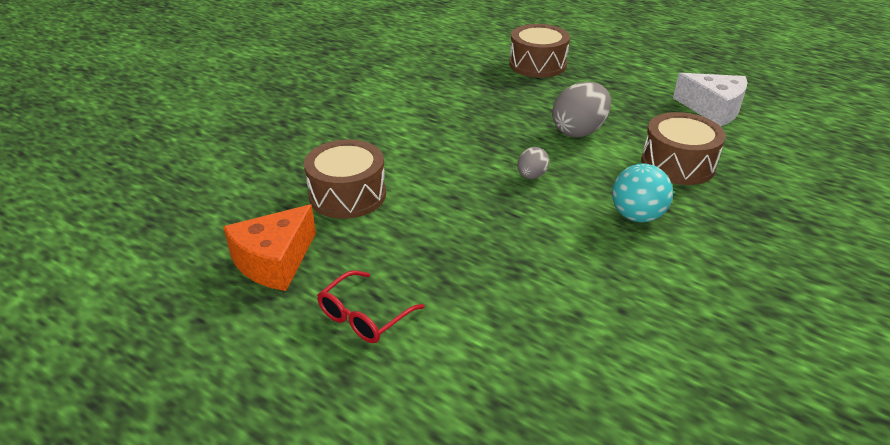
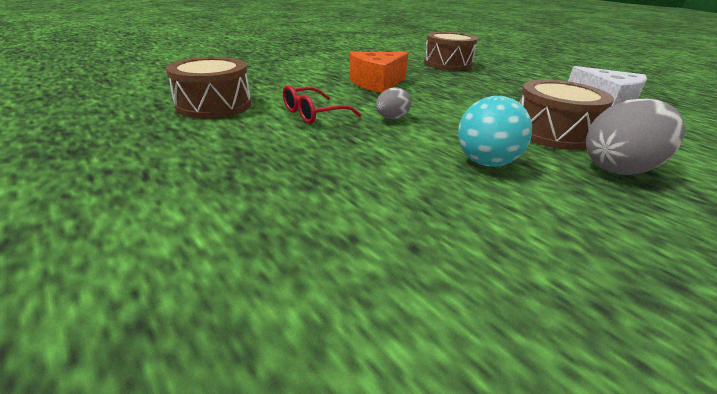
camera: 15 degrees right, 5 degrees down
(274, 261) = (94, 133): orange cheese -> orange cheese (377, 83)
(365, 316) = (111, 188): red glasses -> red glasses (314, 114)
(579, 131) = (459, 99): grey egg -> grey egg (619, 168)

